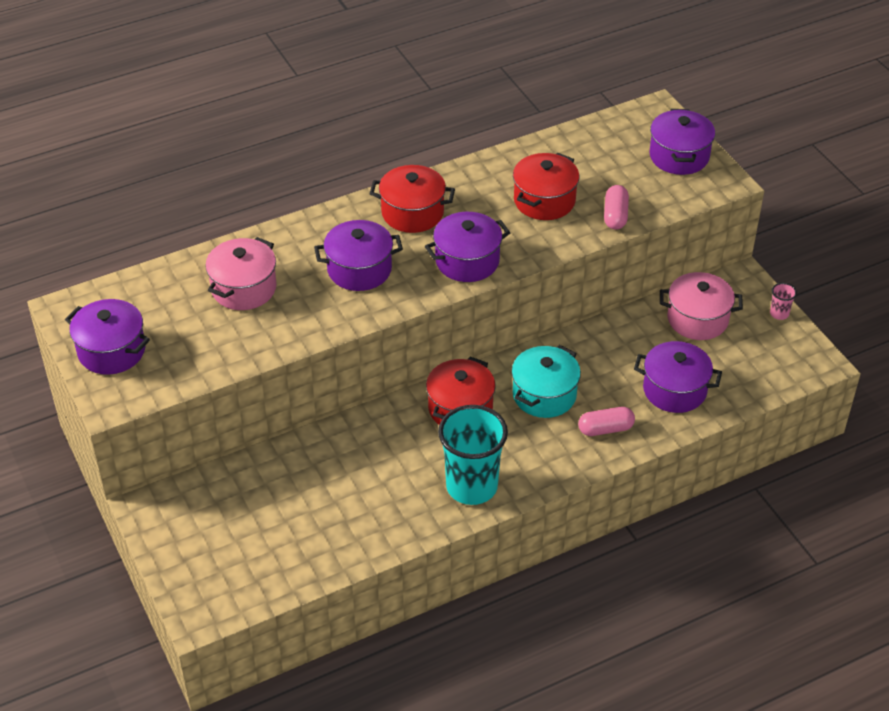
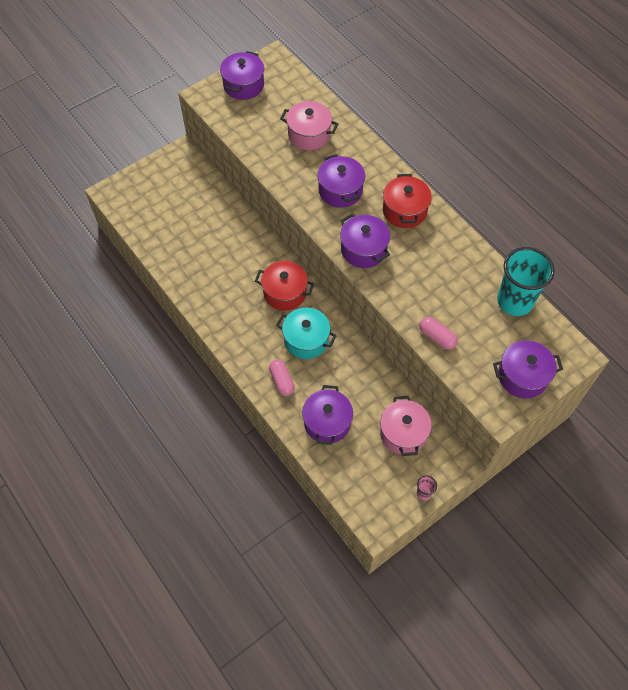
camera: 80 degrees right, 15 degrees up
(471, 486) = (220, 308): turquoise cup -> turquoise cup (515, 301)
(544, 200) = (440, 289): red pot -> none
(615, 215) = (437, 337): pink capsule -> pink capsule turned 45 degrees clockwise

